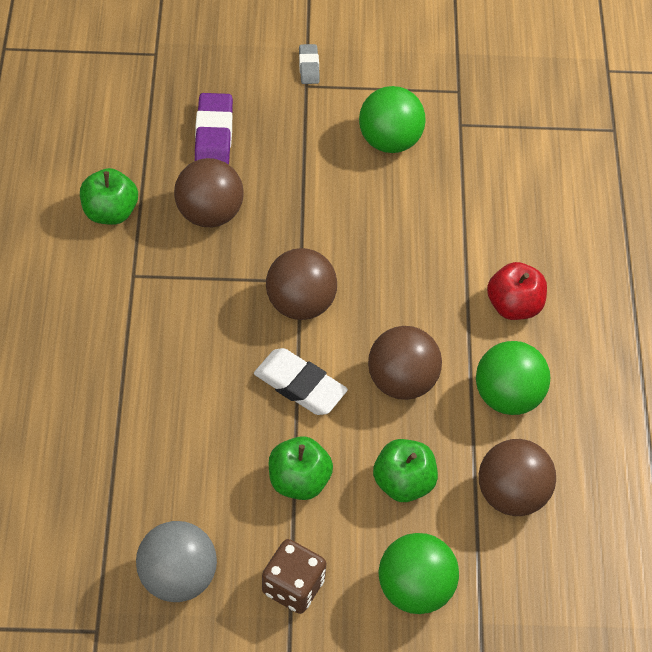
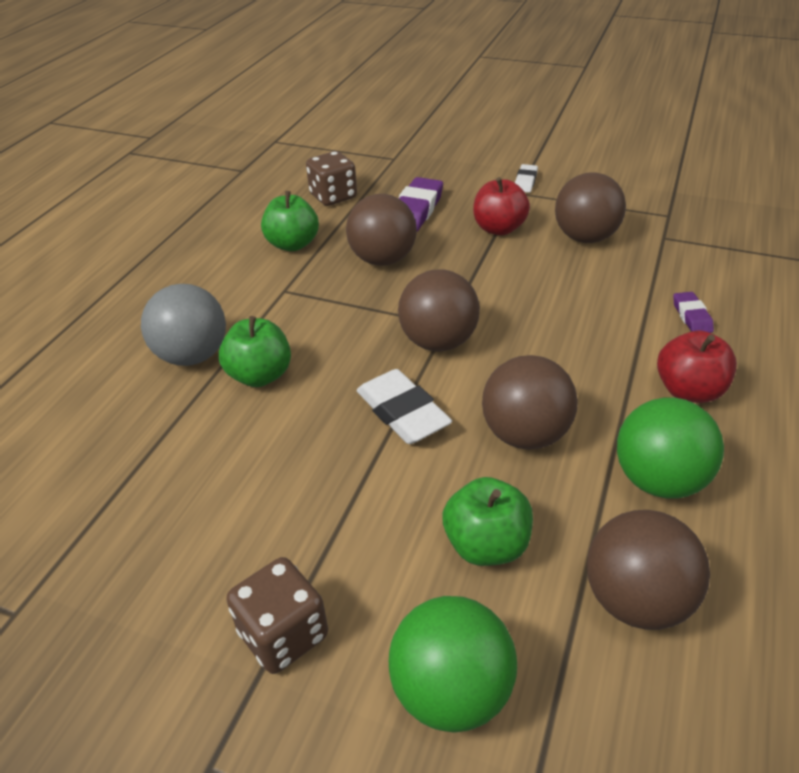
camera: 25 degrees right, 15 degrees down
(118, 131) = (333, 196): none -> brown dice
(178, 577) = (149, 578): grey ball -> grey ball (192, 356)
(299, 481) = (354, 508): green apple -> green apple (260, 375)
(305, 145) = (499, 229): none -> red apple
(309, 67) = (525, 182): grey eraser -> white eraser
(389, 140) = (585, 238): green ball -> brown ball
(502, 222) = (691, 316): none -> purple eraser

